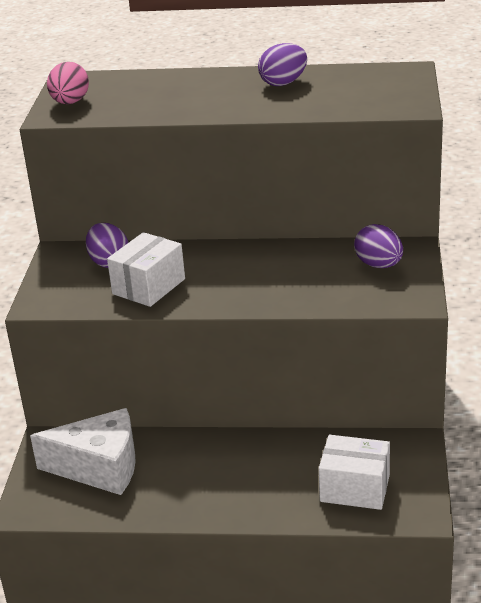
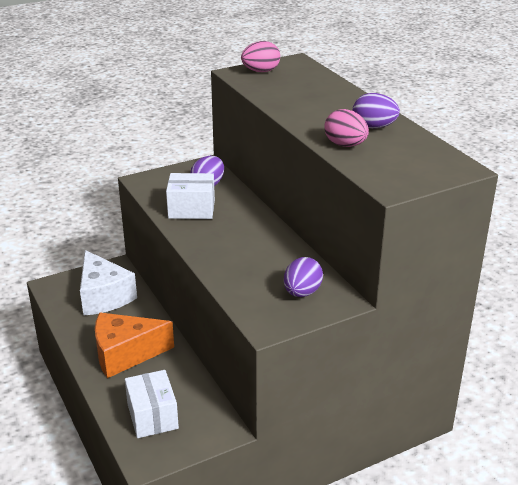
camera: 55 degrees right, 0 degrees up
(230, 479) = (125, 354): none -> orange cheese
(305, 105) = (345, 145): none -> pink egg

